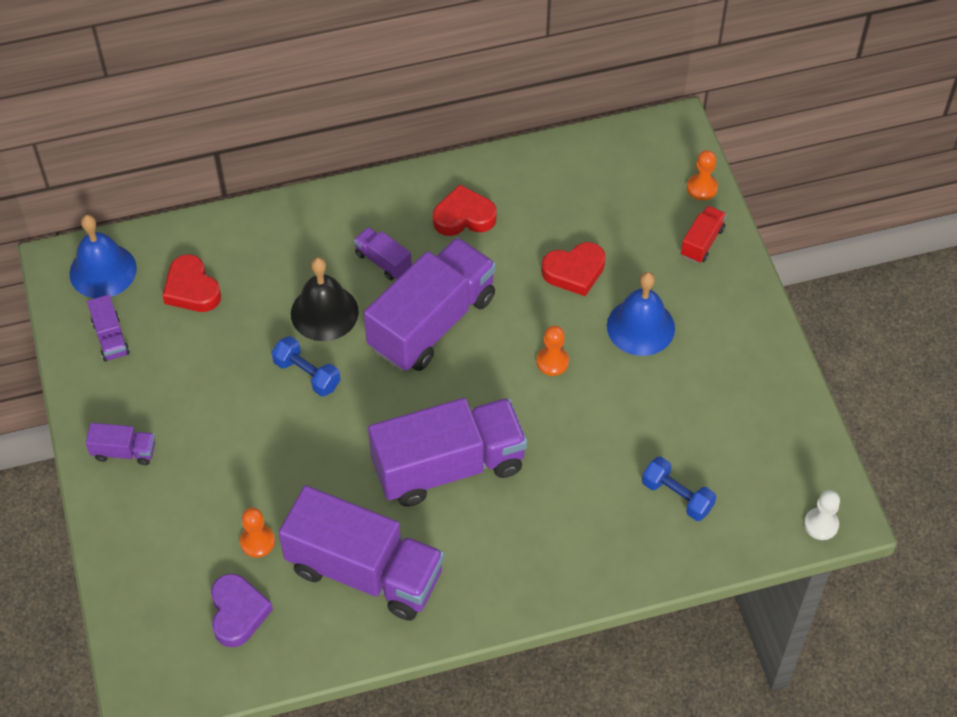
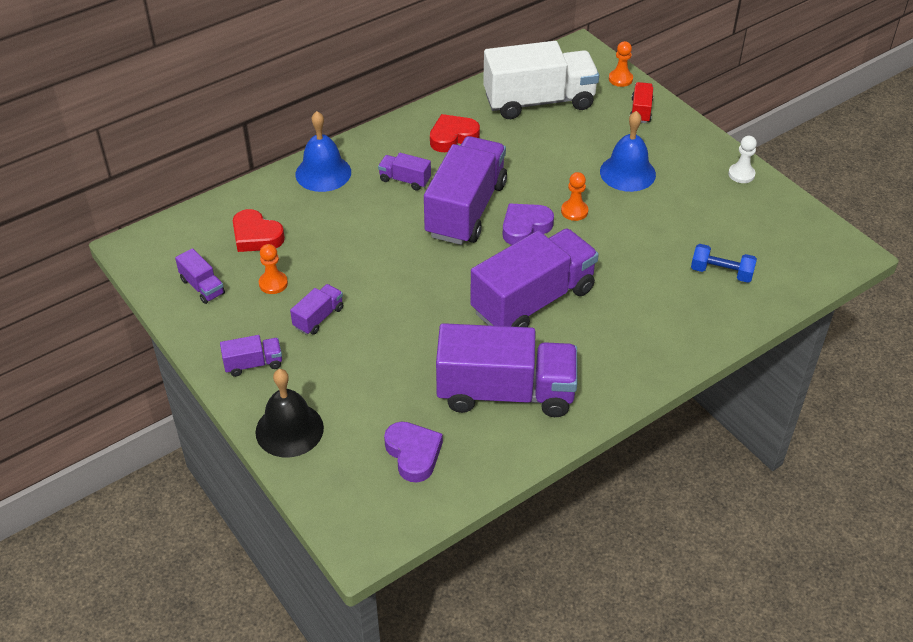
camera: 20 degrees left, 10 degrees down
(103, 271) = (173, 242): blue bell -> blue bell (323, 173)
(213, 415) = (318, 318): none -> purple truck
(257, 542) = (403, 397): orange pawn -> orange pawn (273, 283)
(307, 374) = (383, 269): blue dumbbell -> none
(324, 312) = (375, 224): black bell -> black bell (289, 429)
(486, 366) = (525, 227): none -> purple heart
(574, 271) = (557, 151): red heart -> none
(588, 193) = (539, 101): none -> white truck
(821, 524) = (838, 262): white pawn -> white pawn (741, 174)

